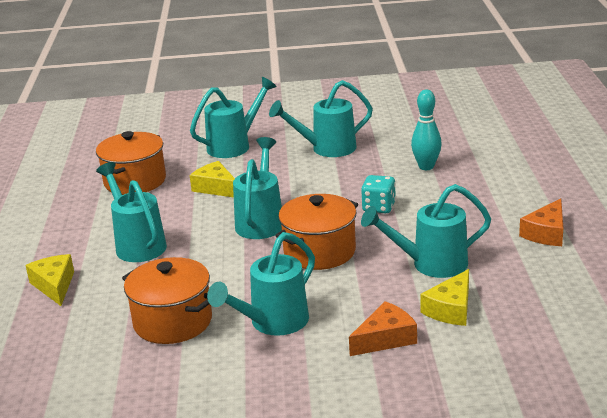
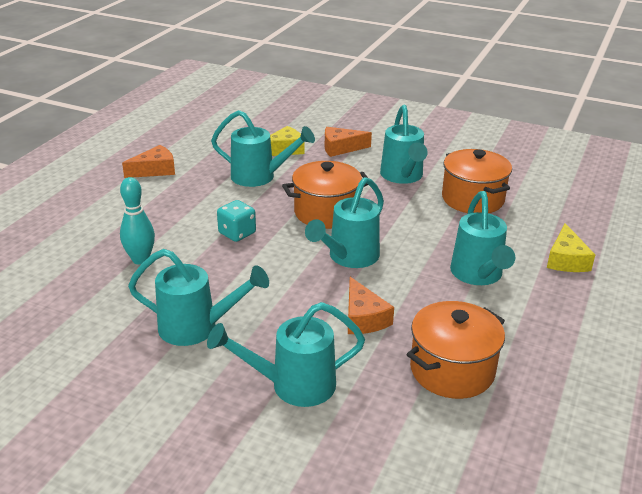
camera: 155 degrees left, 5 degrees up
(216, 188) = (363, 318): yellow cheese -> orange cheese
(273, 323) = (402, 177): turquoise watering can -> turquoise watering can turned 105 degrees clockwise

